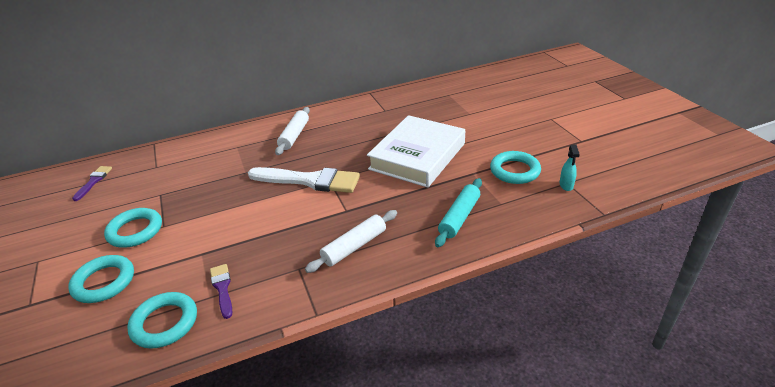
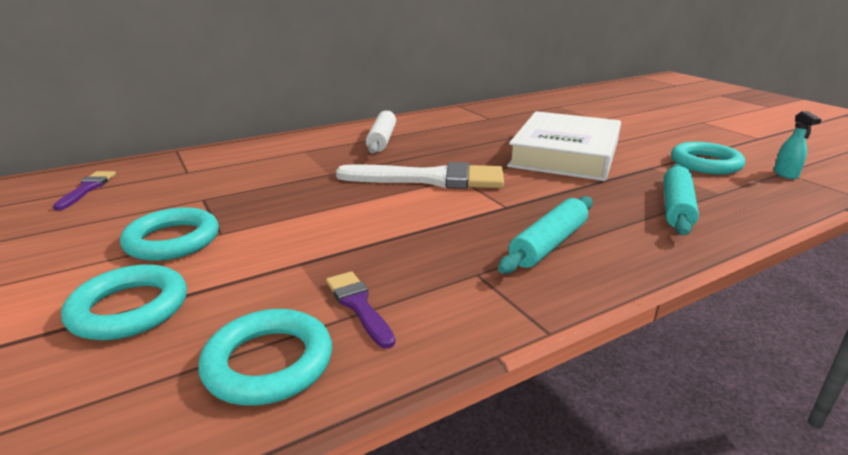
camera: 10 degrees left, 10 degrees down
(354, 246) = (549, 244): white rolling pin -> turquoise rolling pin

